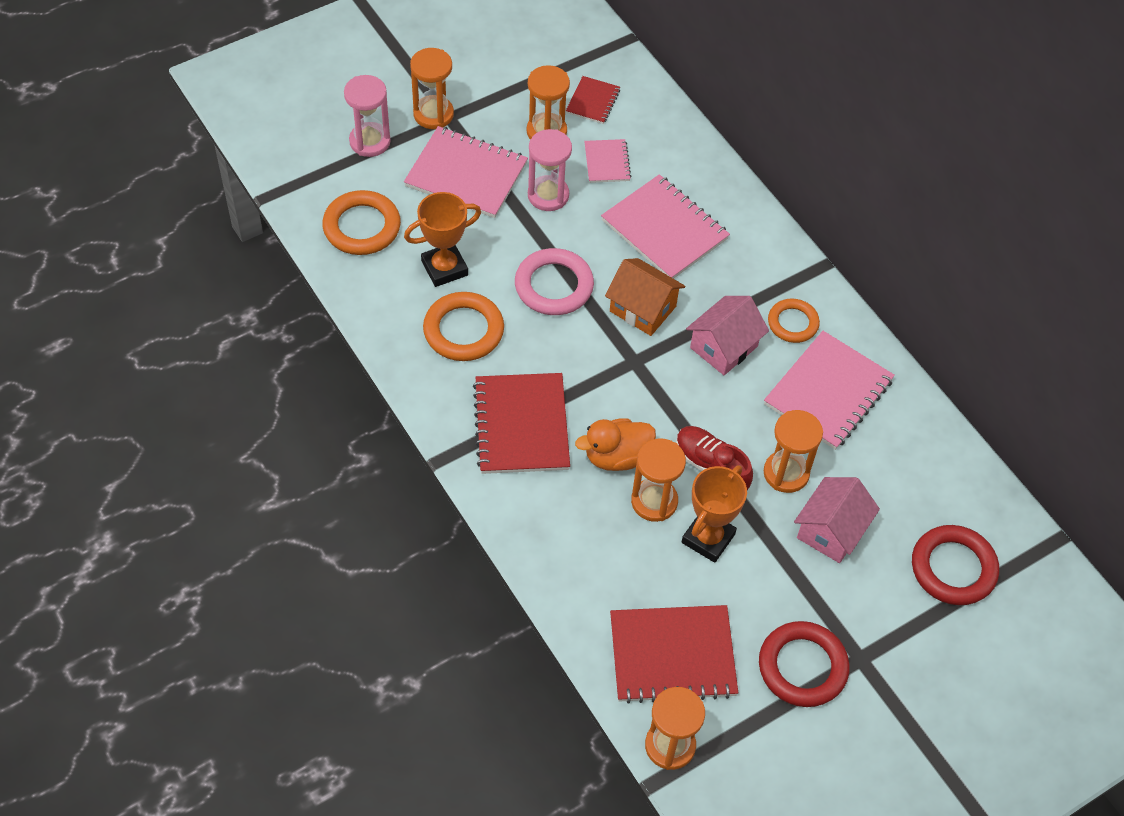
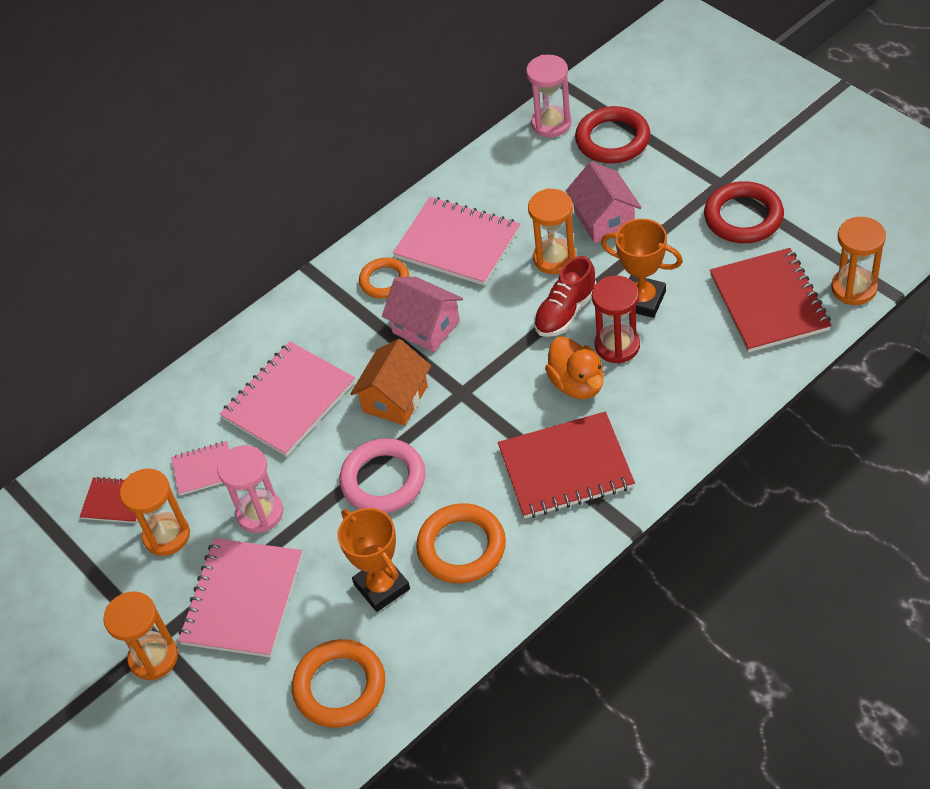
camera: 90 degrees left, 5 degrees down
(370, 141) = (206, 715): pink hourglass -> pink hourglass (551, 123)
(654, 501) = (617, 346): orange hourglass -> red hourglass
(831, 531) = (604, 219): pink house -> pink house turned 45 degrees clockwise

